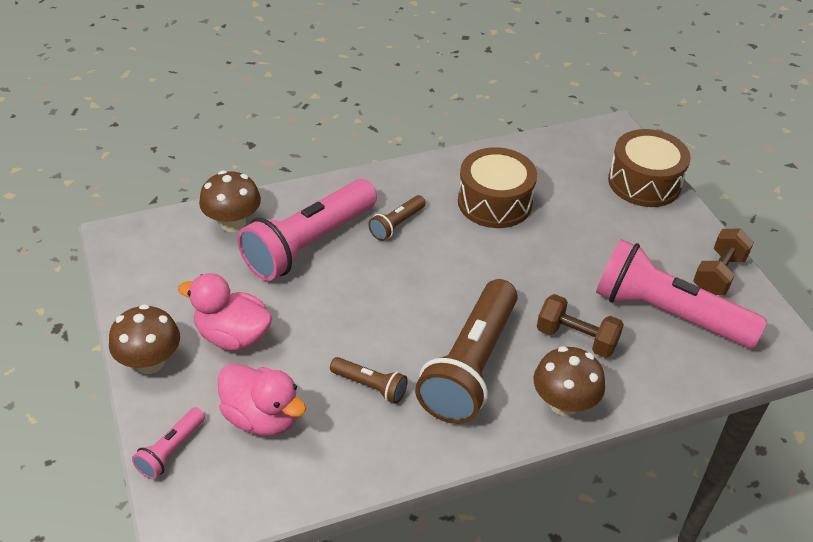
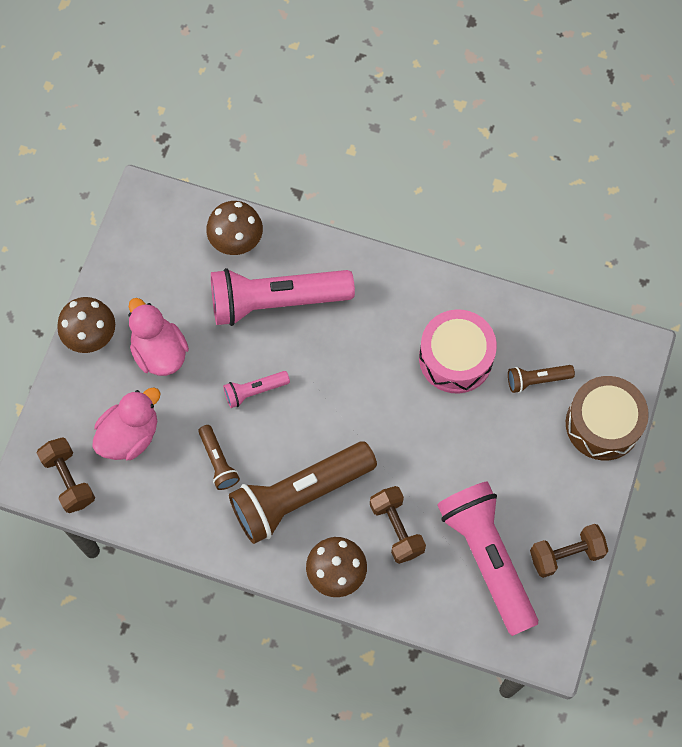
camera: 40 degrees right, 25 degrees up
(171, 450) = (57, 419): pink flashlight -> pink flashlight (254, 391)
(230, 495) = (69, 479): none -> brown dumbbell
(262, 418) = (130, 435): pink duck -> pink duck turned 120 degrees counterclockwise
(396, 224) = (357, 327): brown flashlight -> brown flashlight (537, 380)
(494, 202) = (455, 358): brown drum -> pink drum

